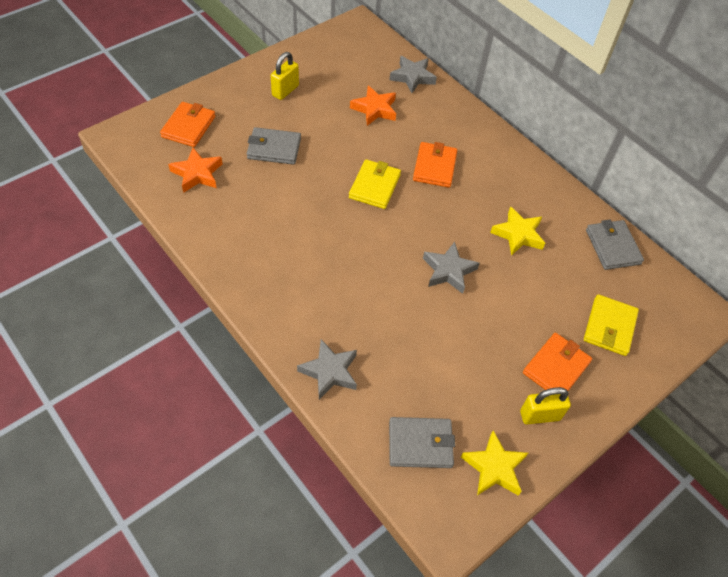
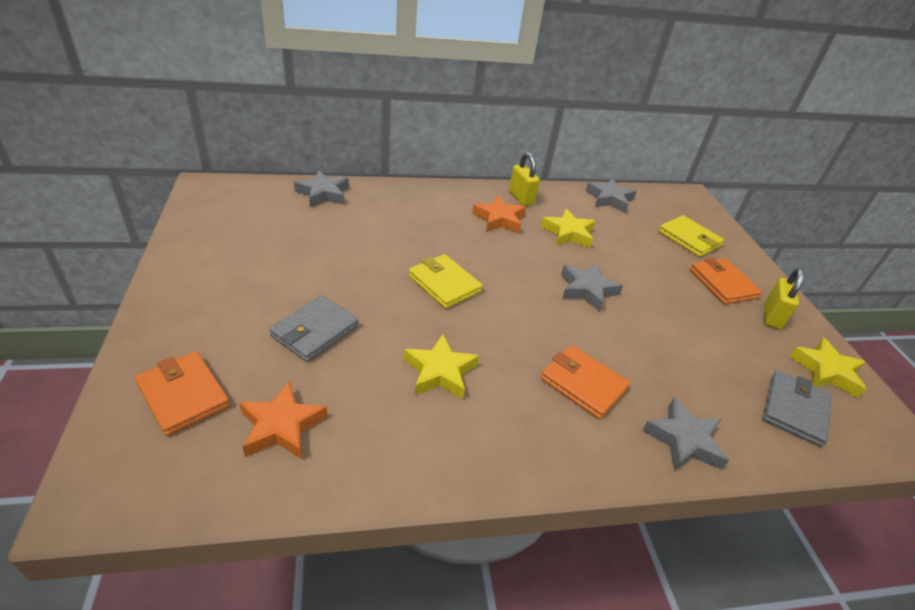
camera: 60 degrees left, 15 degrees down
(285, 91) = (233, 279): yellow padlock -> yellow padlock (521, 198)
(288, 220) = (440, 372): none -> yellow star
(374, 109) = (338, 234): orange star -> orange star (499, 219)
(434, 167) = (452, 237): orange wallet -> orange wallet (583, 384)
(612, 247) = (609, 199): grey wallet -> grey star

